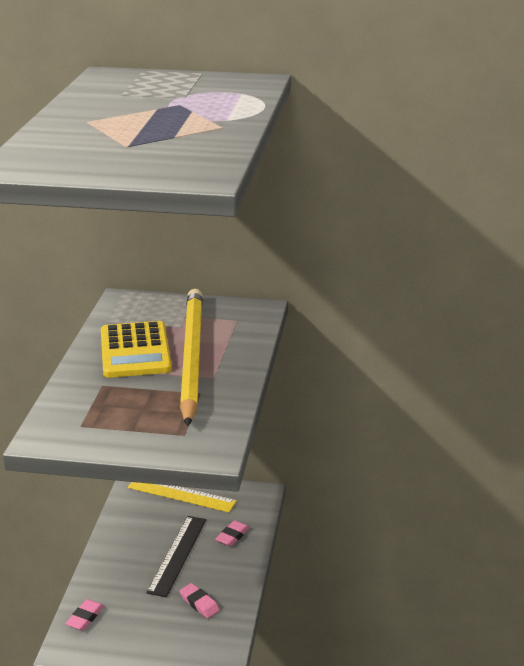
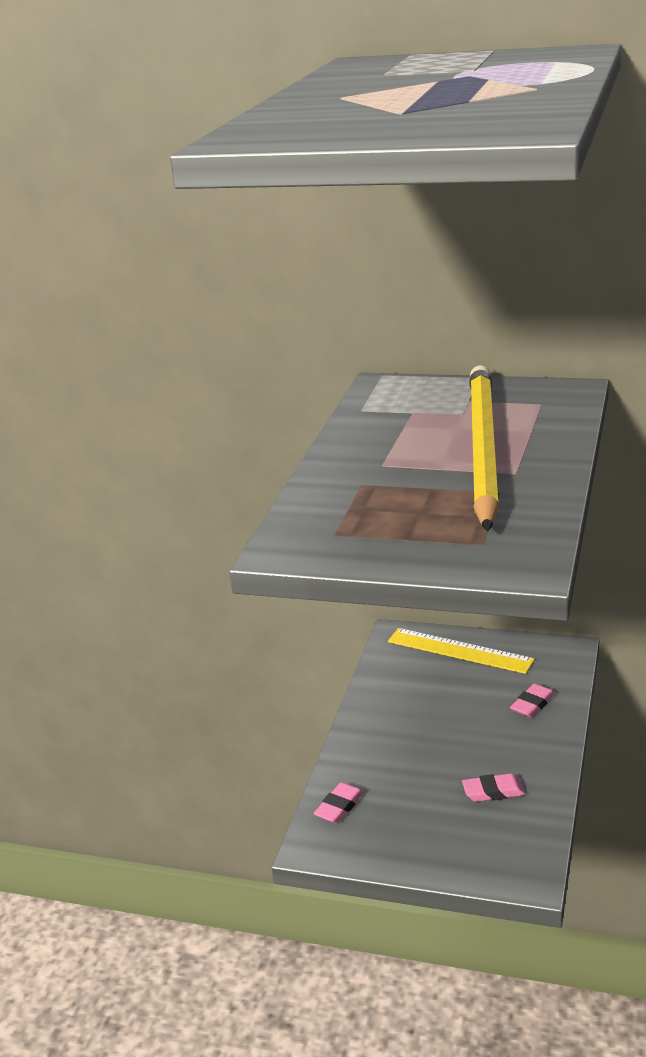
camera: 10 degrees right, 0 degrees up
(135, 351) = (404, 443): yellow calculator -> none
(177, 555) = (459, 727): black ruler -> none
(199, 603) = (493, 792): pink eraser -> pink eraser turned 60 degrees counterclockwise

